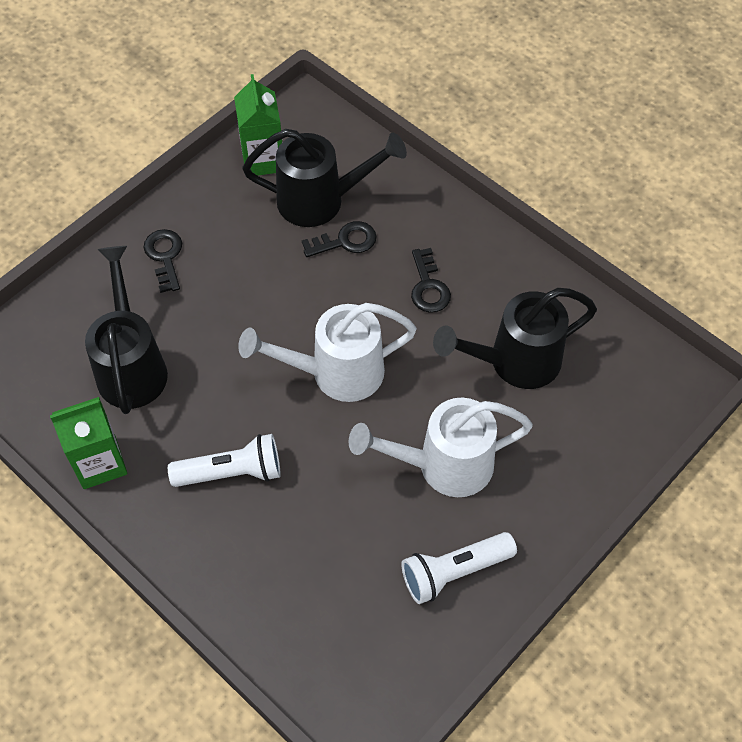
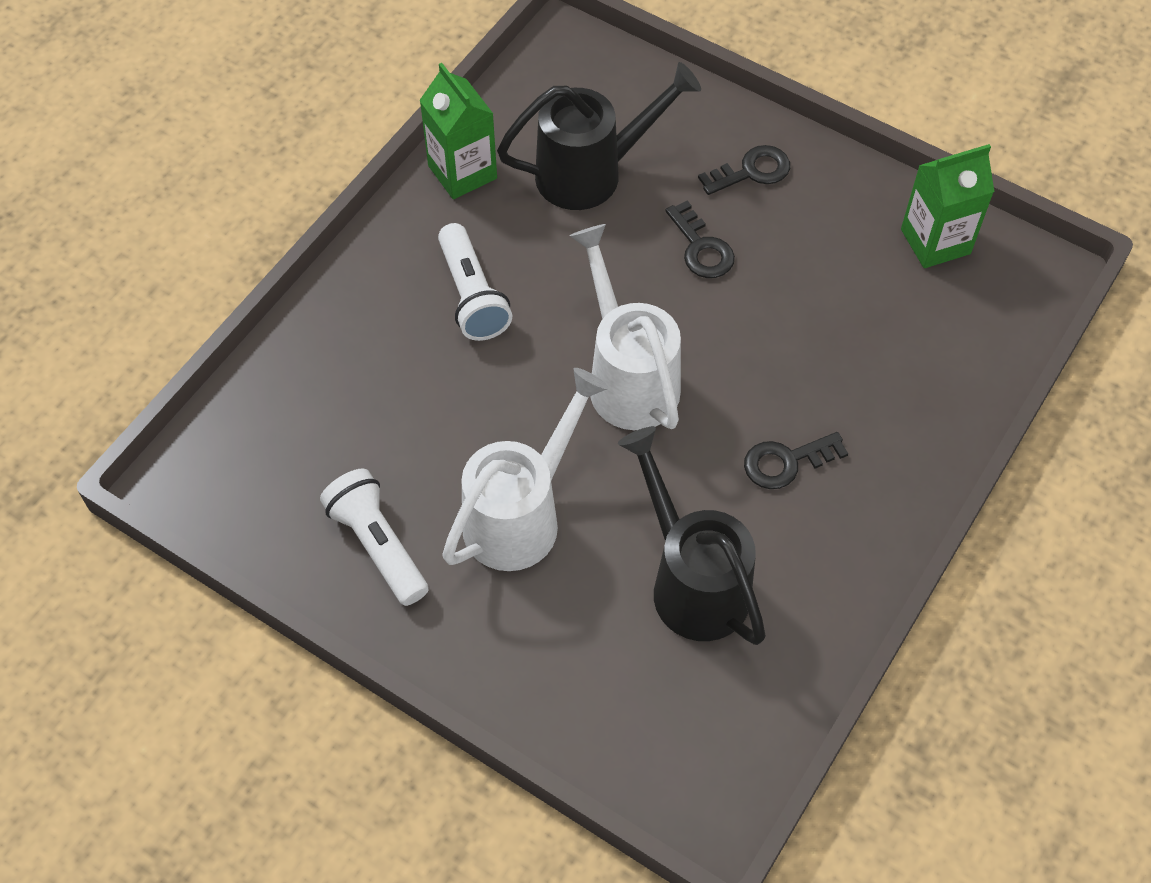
camera: 80 degrees right, 0 degrees up
(320, 201) = (889, 316): black watering can -> none
(345, 241) = (832, 355): black key -> black key (701, 248)
(444, 465) = (520, 516): white watering can -> white watering can turned 60 degrees clockwise

